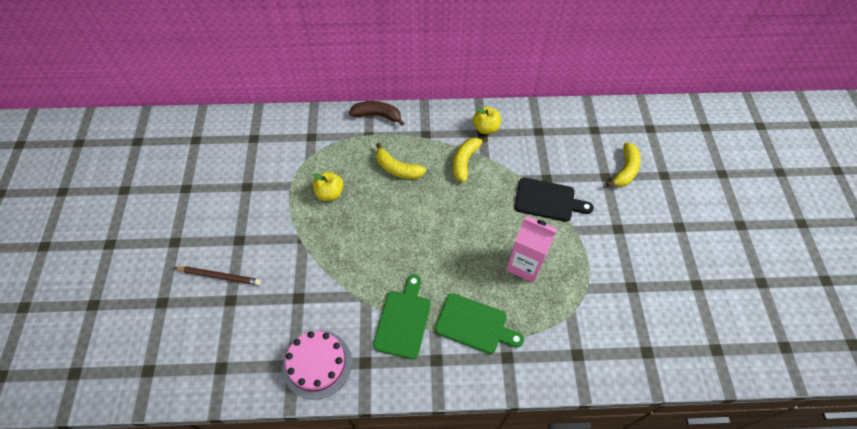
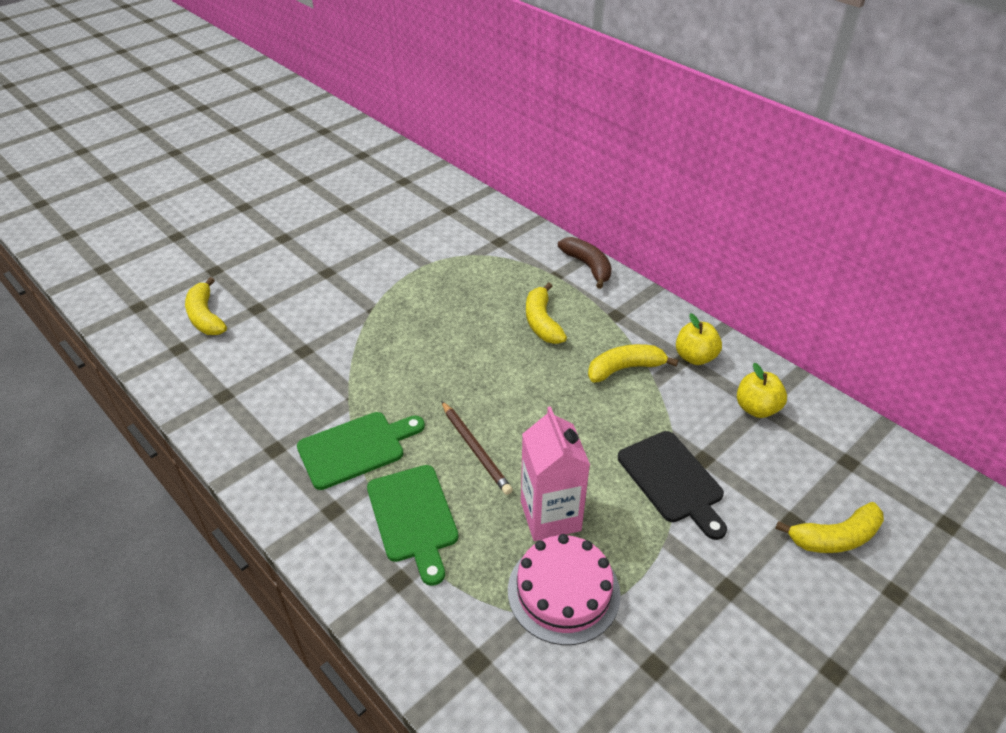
camera: 50 degrees right, 15 degrees down
(206, 334) = (205, 317): none -> yellow banana
(219, 276) = (275, 285): brown pencil -> brown pencil (475, 449)
(317, 364) = (240, 412): pink cake -> pink cake (563, 591)
(330, 193) = (449, 295): yellow apple -> yellow apple (756, 408)

